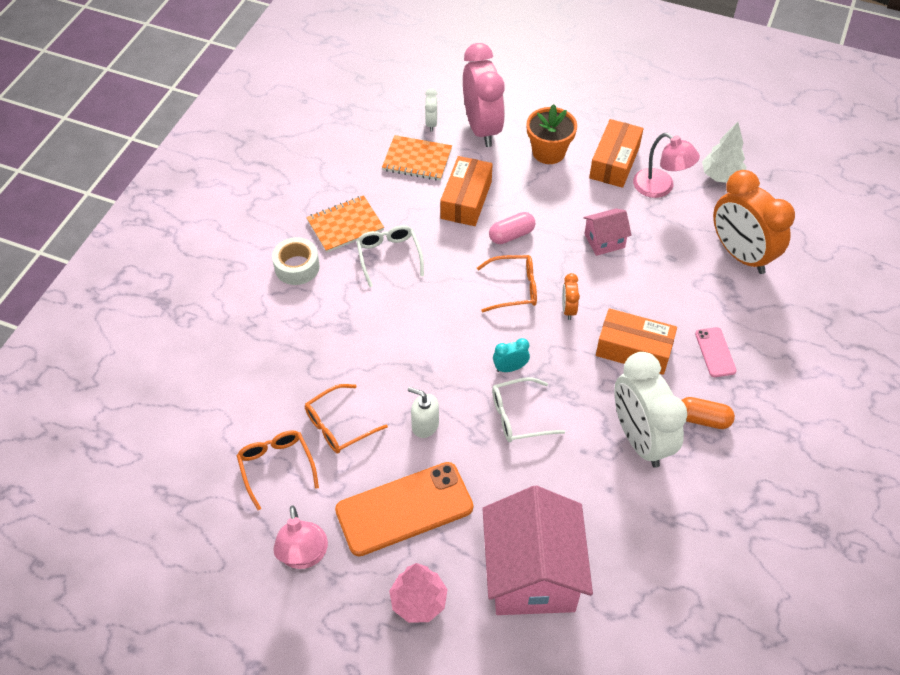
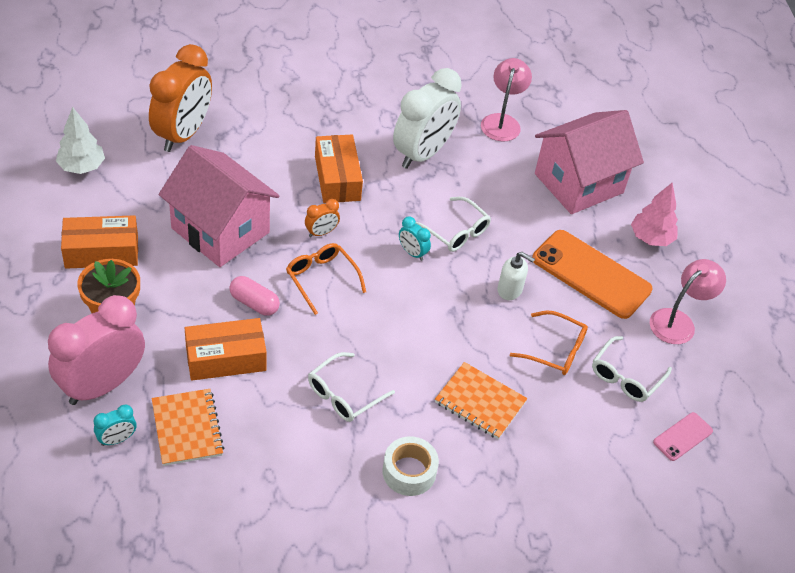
camera: 125 degrees left, 5 degrees down
(276, 467) = (626, 377): orange glasses -> white glasses
(345, 225) = (325, 454): orange notebook -> orange notebook (480, 402)
(425, 425) = (510, 290): white soap dispenser -> white soap dispenser turned 60 degrees counterclockwise
(431, 123) = (117, 439): white clock -> turquoise clock
(604, 241) = (220, 230): pink house -> pink house, size x2.13
(660, 188) = (122, 207): pink lamp -> pink lamp (502, 121)
(703, 419) = (378, 123): orange capsule -> none
(715, 352) = (306, 129): pink phone -> pink phone (682, 436)

